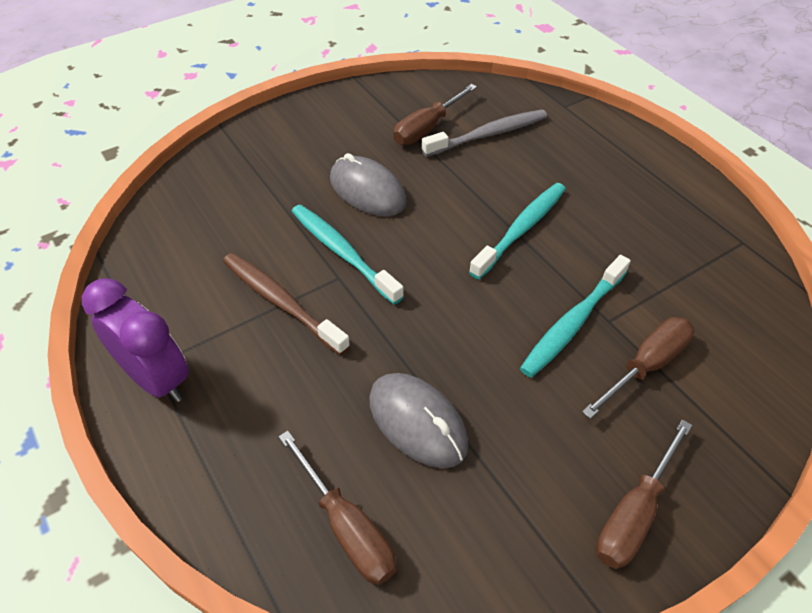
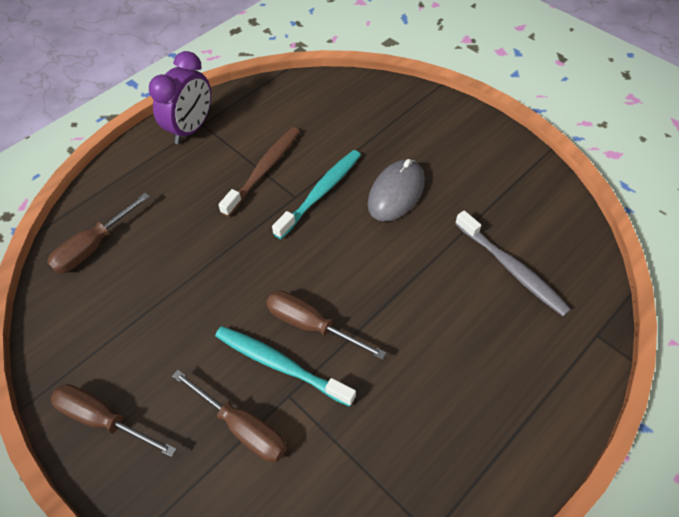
camera: 80 degrees right, 5 degrees up
(417, 422) = (171, 270): grey mouse -> none
(427, 128) = (498, 218): brown screwdriver -> brown screwdriver (311, 325)
(521, 229) = (384, 312): turquoise toothbrush -> none

